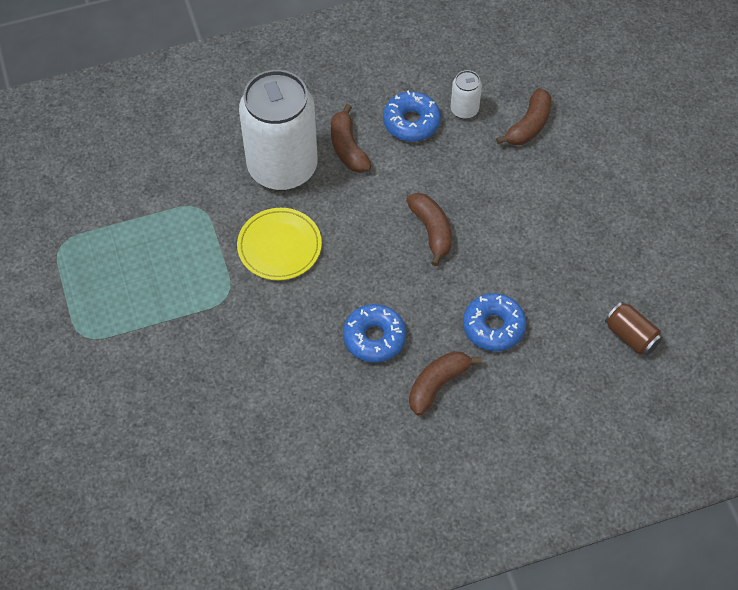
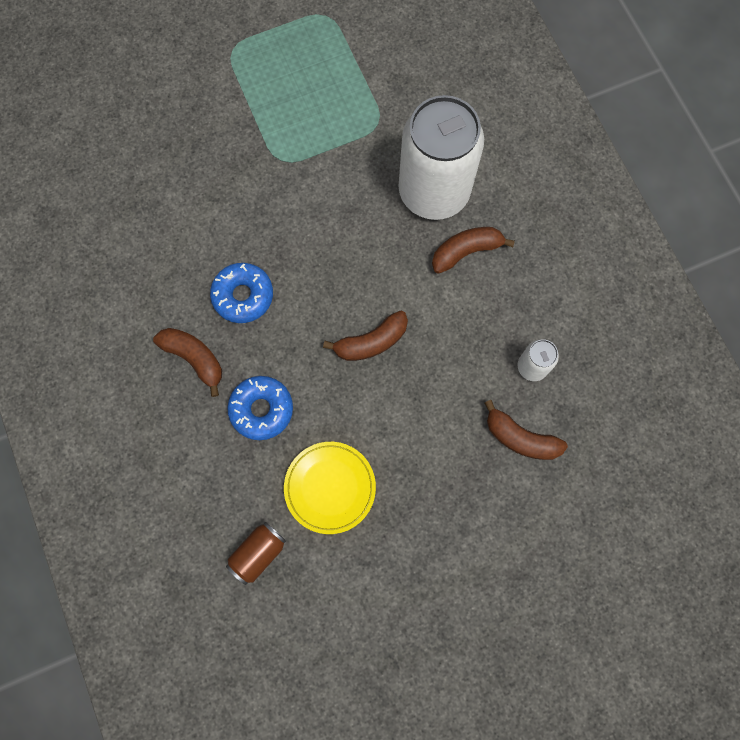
camera: 85 degrees right, 15 degrees up
(279, 246) = (340, 199): yellow plate -> yellow plate (330, 487)
(411, 122) = (507, 312): blue donut -> none

